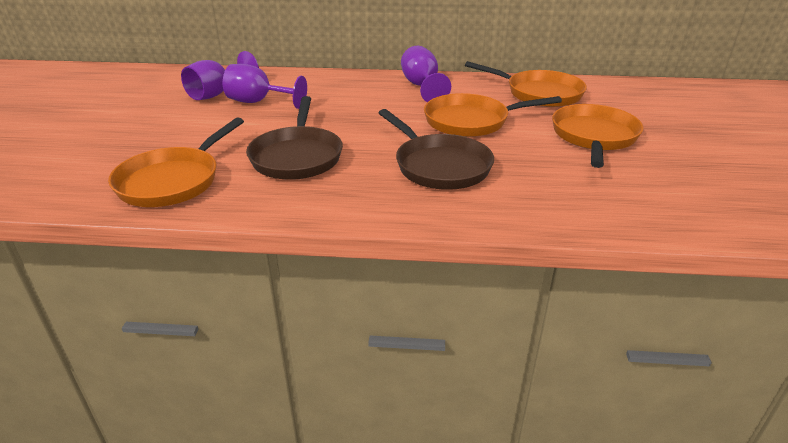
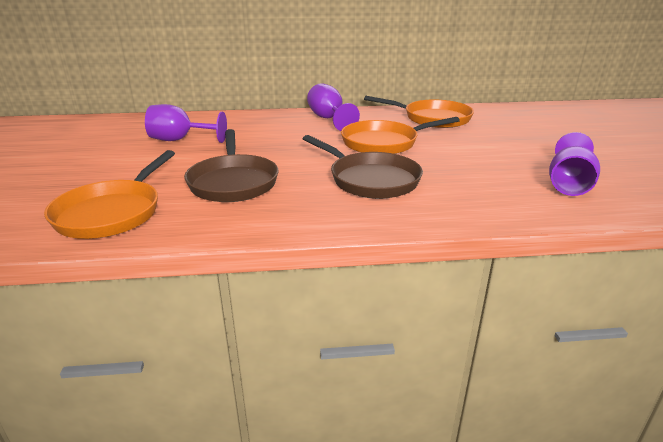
camera: 10 degrees left, 5 degrees down
(217, 93) = (136, 135): purple goblet -> purple goblet (568, 185)
(594, 137) = (494, 148): orange pan -> none

